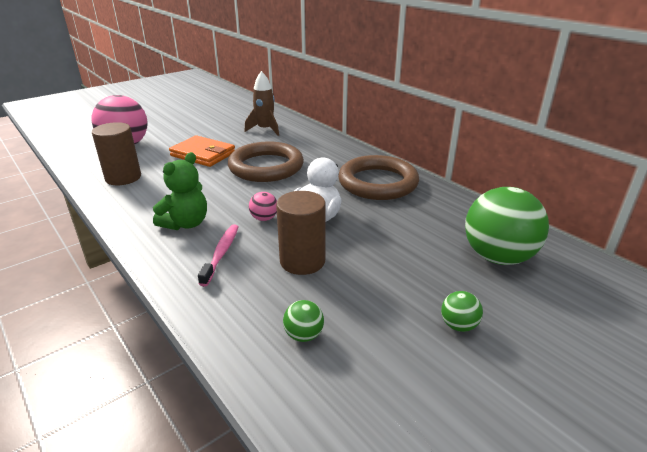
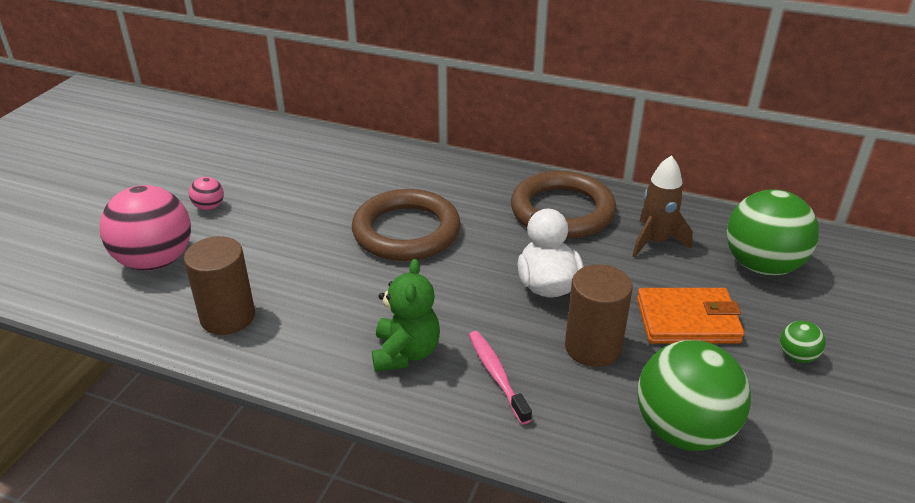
camera: 30 degrees left, 5 degrees up
(203, 154) = (296, 239): orange wallet -> orange wallet (687, 320)
(264, 218) = (490, 309): pink ball -> pink ball (209, 207)
(265, 130) = (335, 169): brown rocket -> brown rocket (655, 241)
(304, 335) = (683, 430): green ball -> green ball, size x2.30

